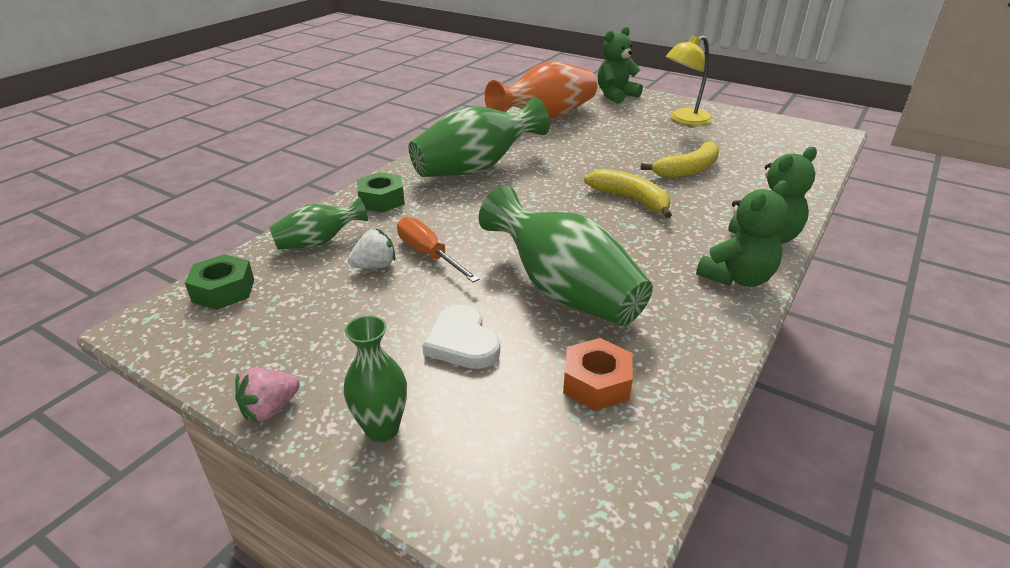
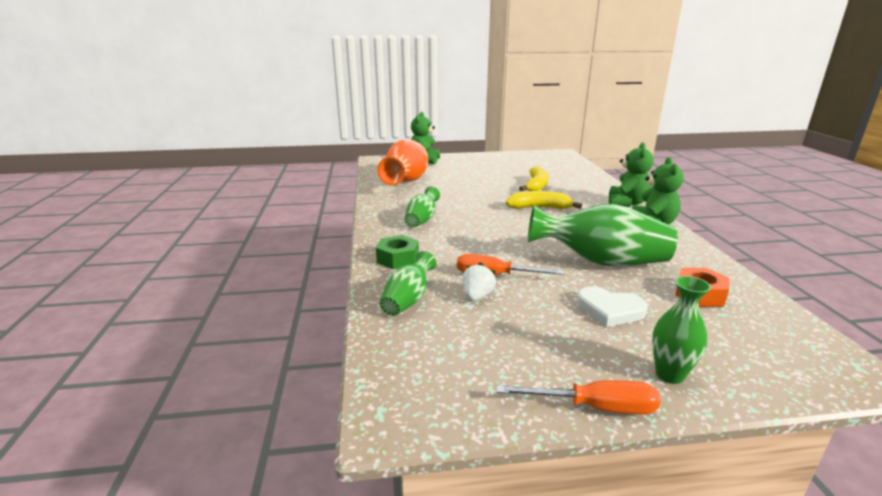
camera: 40 degrees left, 10 degrees down
(223, 290) = (402, 362): green nut -> none
(270, 409) = (594, 407): pink strawberry -> orange screwdriver
(476, 168) = (422, 220): green vase -> green vase, size x0.54
(684, 120) = (486, 163): yellow lamp -> none

